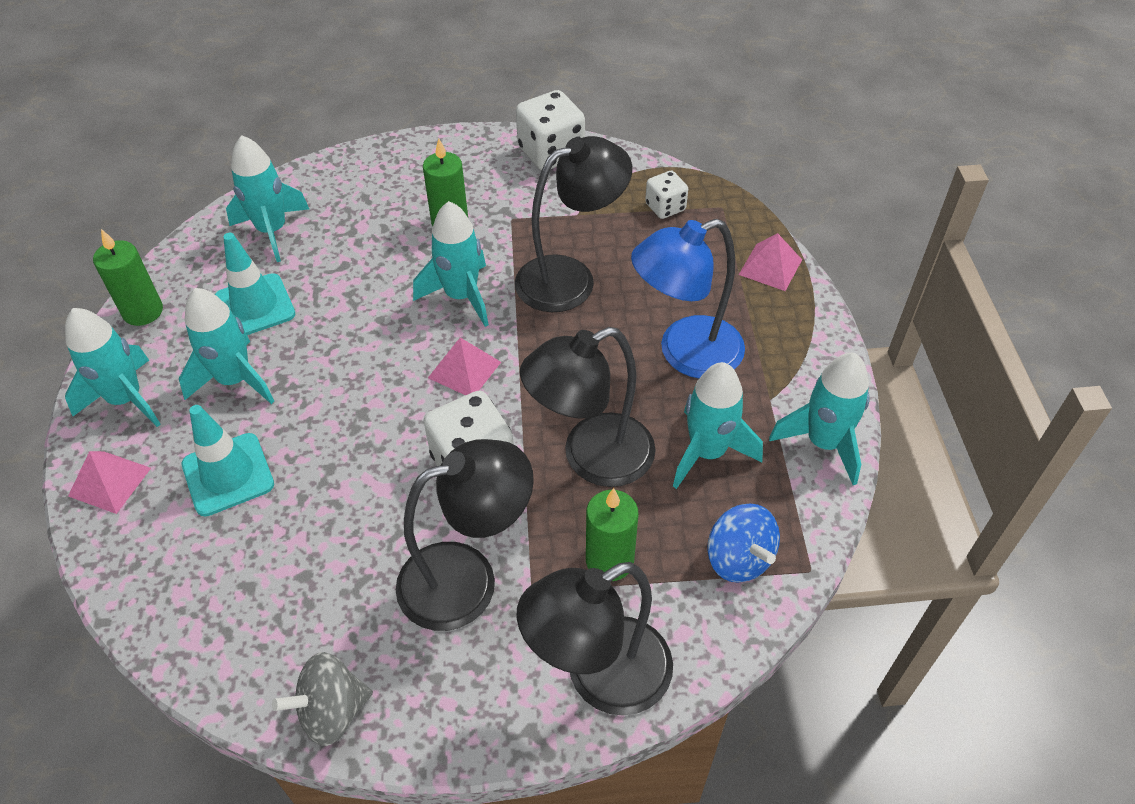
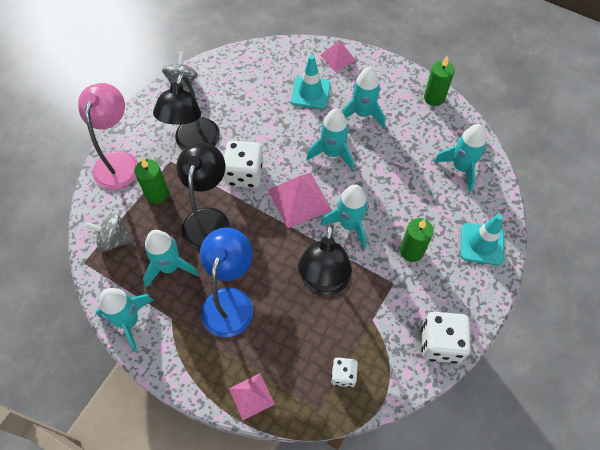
camera: 125 degrees right, 10 degrees up
(126, 399) = (380, 75): turquoise rocket -> turquoise rocket (332, 153)
(255, 306) = (406, 139): turquoise traffic cone -> turquoise traffic cone (482, 244)
(464, 369) = (299, 200): pink pyramid -> pink pyramid, size x1.63
(600, 677) = (118, 161): black lamp -> pink lamp
(739, 558) = (114, 240): blue spinning top -> grey spinning top

